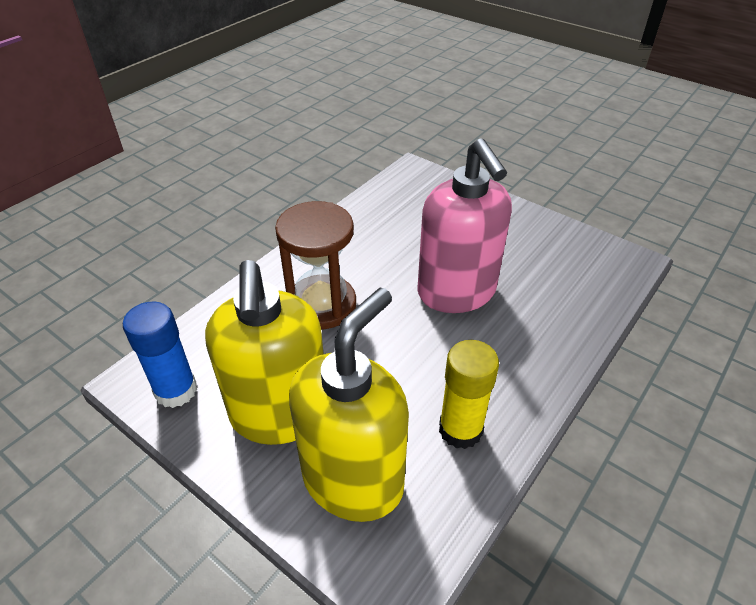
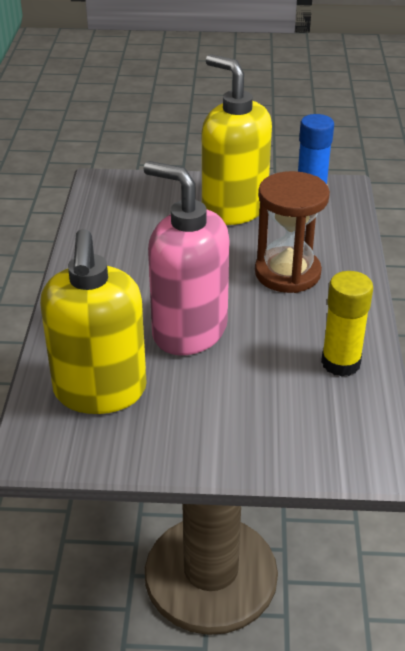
camera: 145 degrees right, 5 degrees down
(353, 480) = (158, 203): yellow soap dispenser -> yellow soap dispenser (100, 391)
(460, 429) = (113, 246): yellow glue stick -> yellow glue stick (340, 363)

